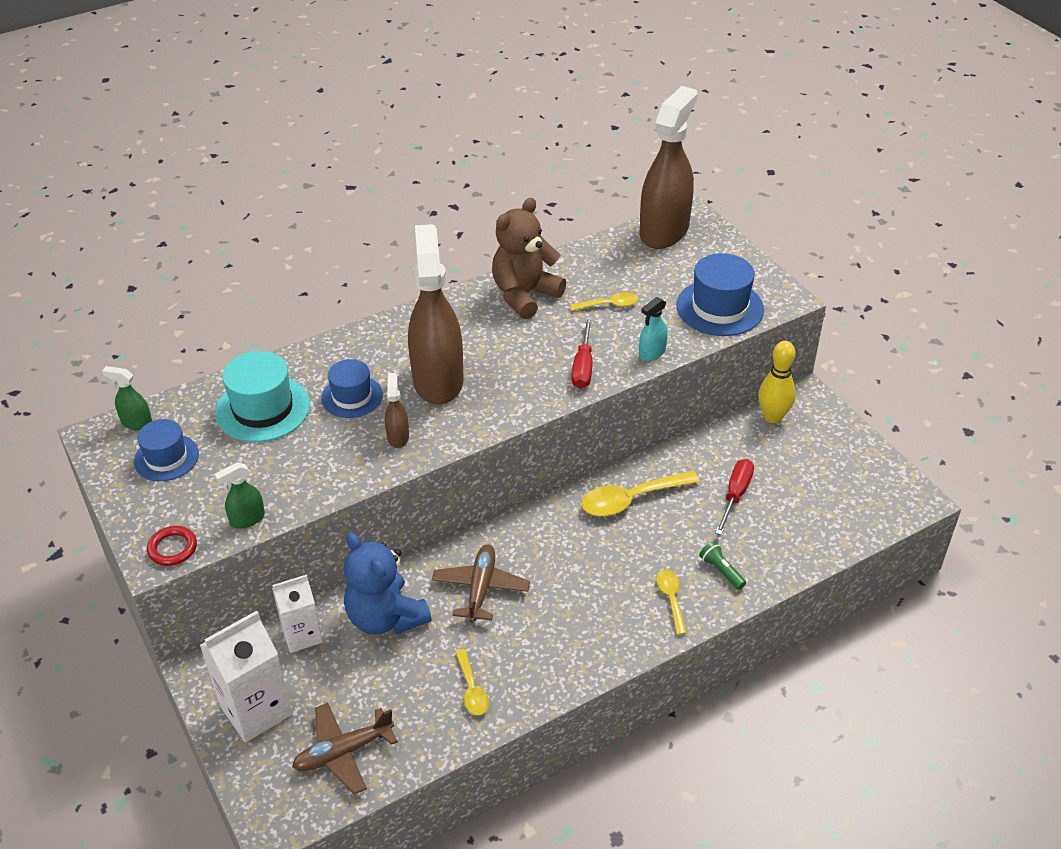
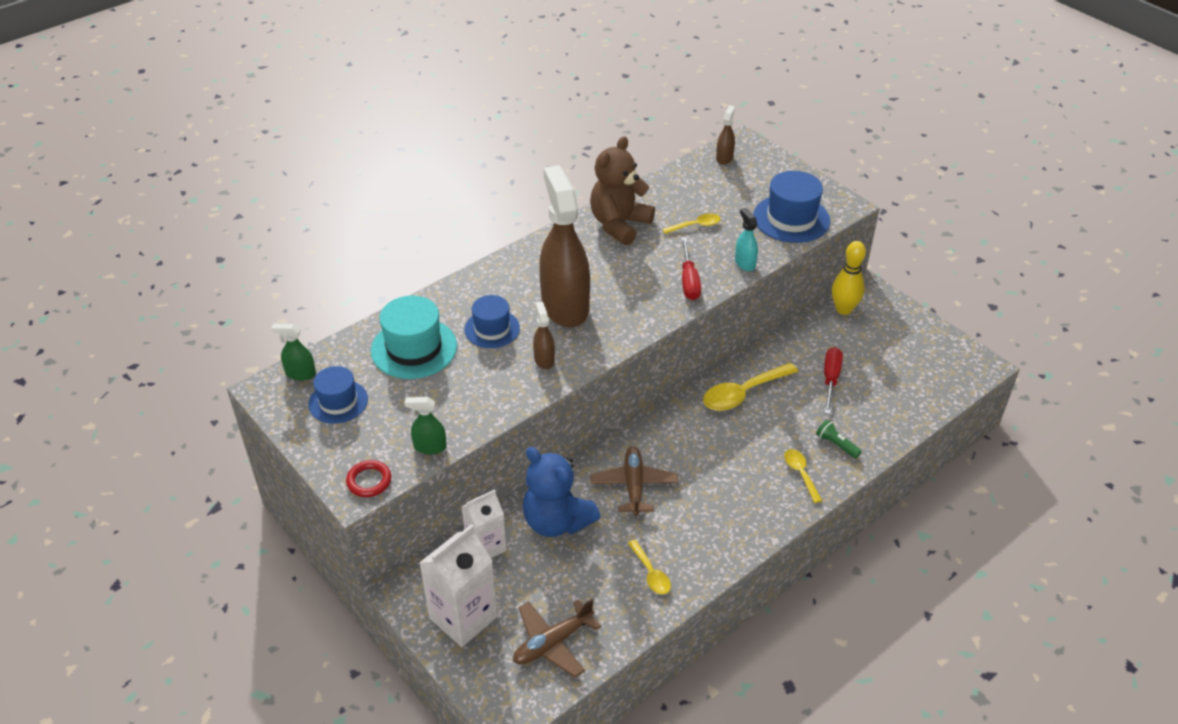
camera: 10 degrees left, 0 degrees up
(247, 519) = (430, 447): green spray bottle -> green spray bottle turned 45 degrees clockwise
(652, 353) = (745, 263): turquoise spray bottle -> turquoise spray bottle turned 120 degrees clockwise
(664, 231) = (724, 158): brown spray bottle -> brown spray bottle, size x0.42

